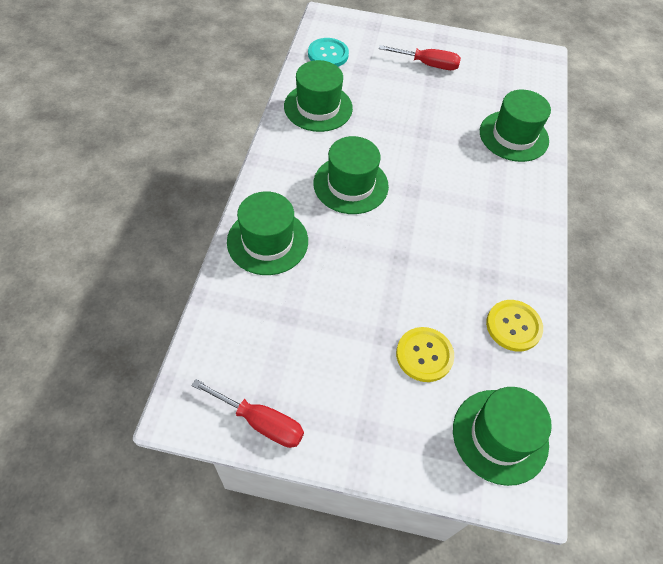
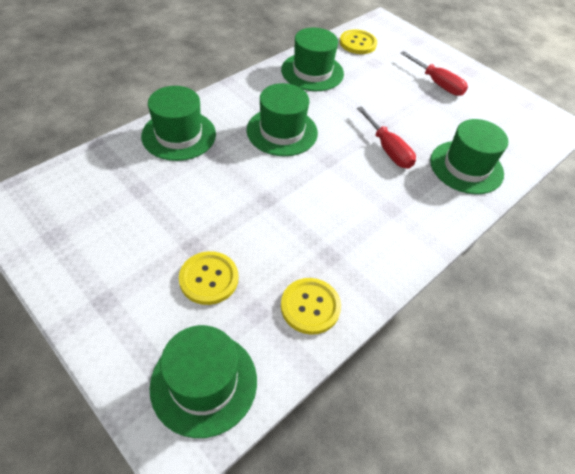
camera: 35 degrees right, 5 degrees down
(261, 422) = (40, 244): red screwdriver -> red screwdriver (388, 150)
(328, 54) = (358, 43): turquoise button -> yellow button

